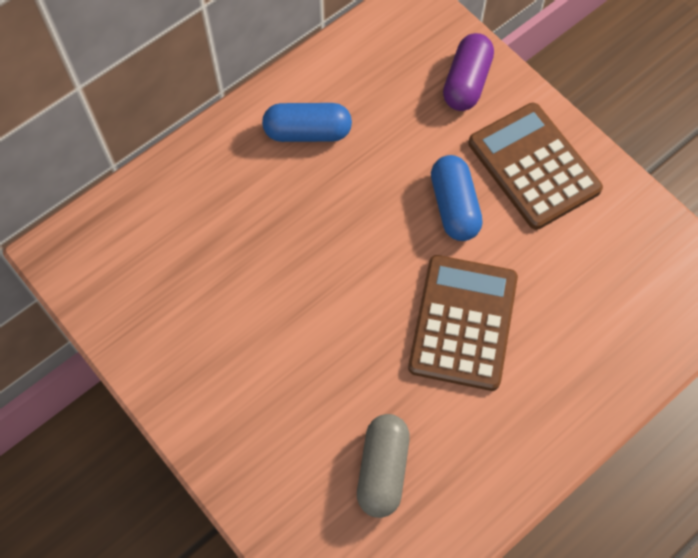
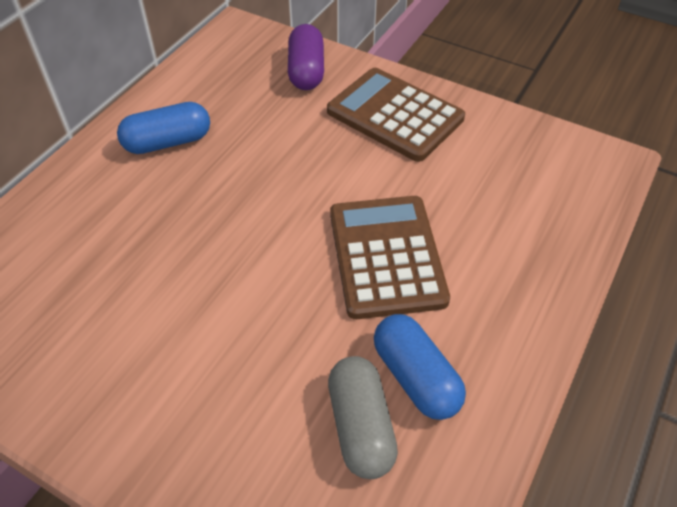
camera: 20 degrees left, 15 degrees down
(454, 206) = (335, 163): blue capsule -> blue capsule (415, 377)

